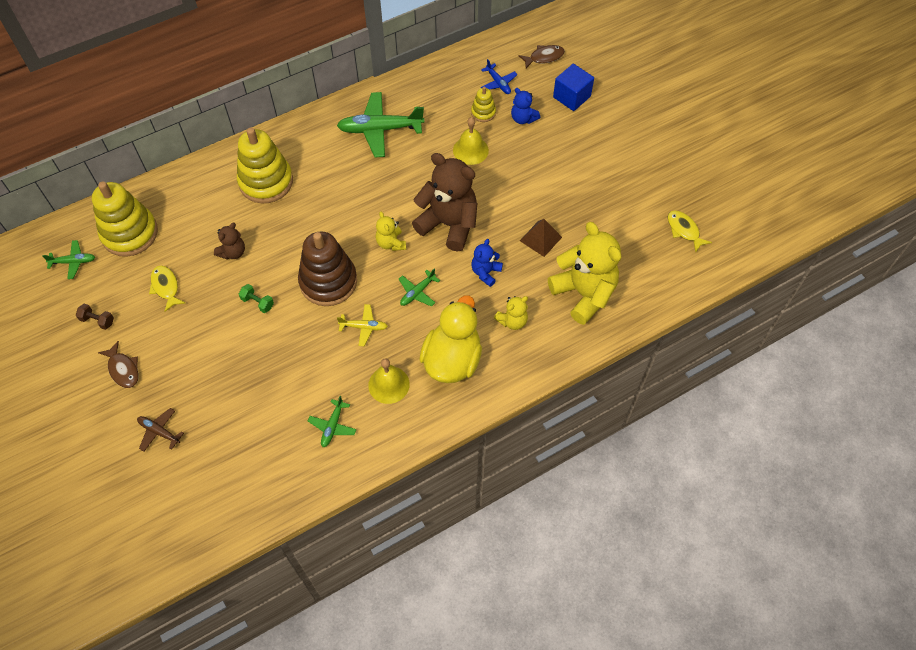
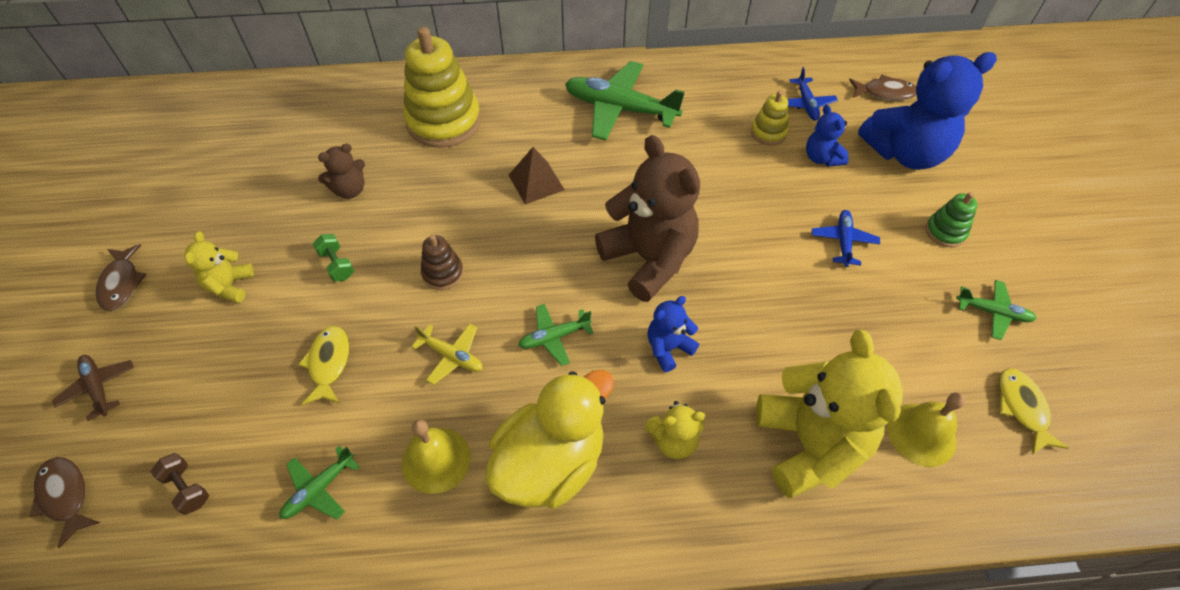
camera: 25 degrees right, 5 degrees down
(73, 262) = (168, 133): green plane -> green plane (993, 313)
(97, 320) = (140, 211): brown dumbbell -> brown dumbbell (187, 488)
(129, 233) = (251, 124): yellow stacking toy -> none
(166, 287) = (244, 201): yellow fish -> yellow fish (329, 363)
(188, 492) = (66, 496): none -> brown fish
(328, 281) = (443, 273): brown stacking toy -> brown stacking toy, size x0.48
(391, 243) = (555, 254): yellow teddy bear -> yellow teddy bear (230, 285)
(470, 150) = (728, 173): yellow bell -> yellow bell (921, 434)
(540, 238) = (776, 330): brown pyramid -> brown pyramid (536, 182)
(557, 170) = (843, 241): none -> blue plane
(571, 97) = (905, 153): blue cube -> blue teddy bear
(612, 142) = (945, 232): none -> green stacking toy

